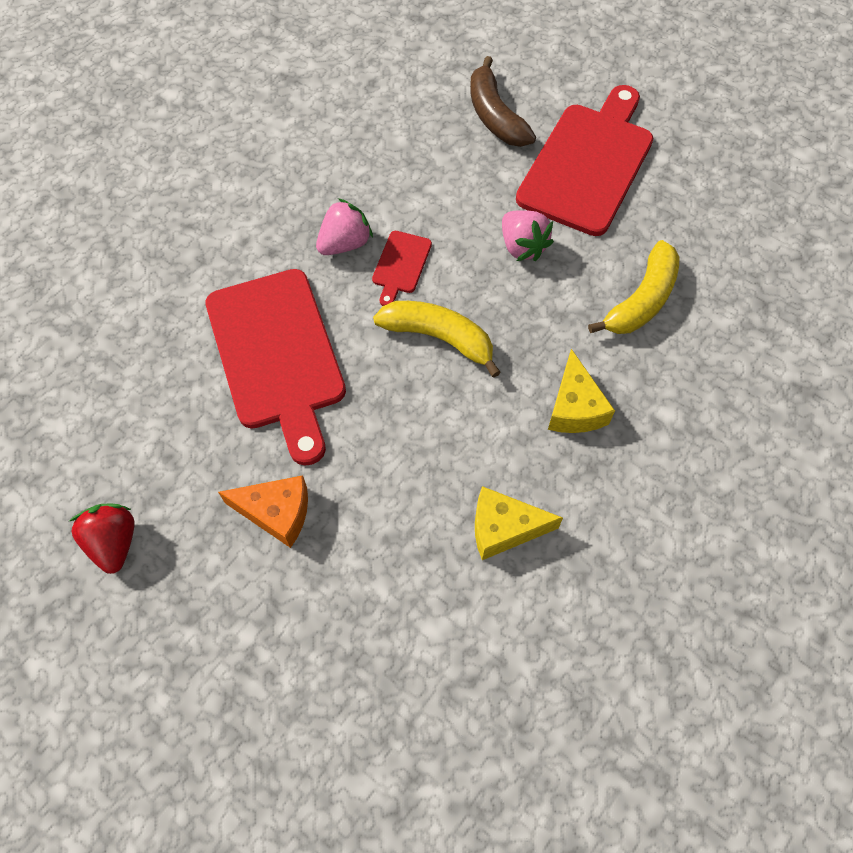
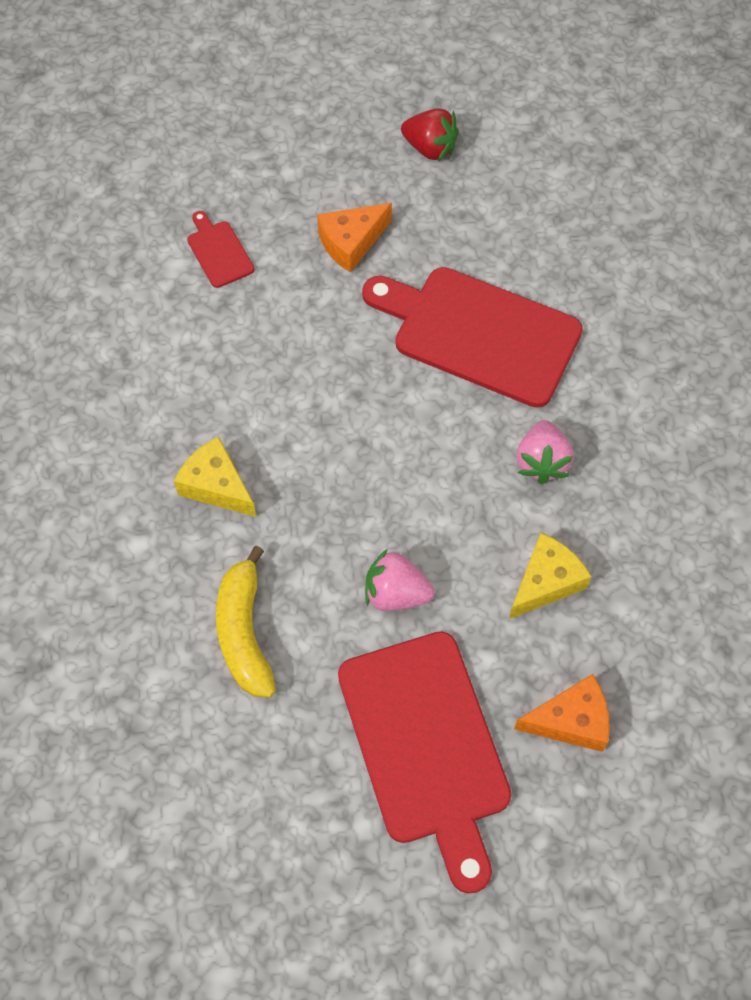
camera: 135 degrees right, 0 degrees up
(401, 265) = (475, 484): red cutting board -> red cutting board (219, 252)
(439, 338) = (377, 450): yellow banana -> none
(495, 116) = (570, 721): brown banana -> orange cheese
(504, 528) = (188, 357): yellow cheese -> yellow cheese (546, 582)

